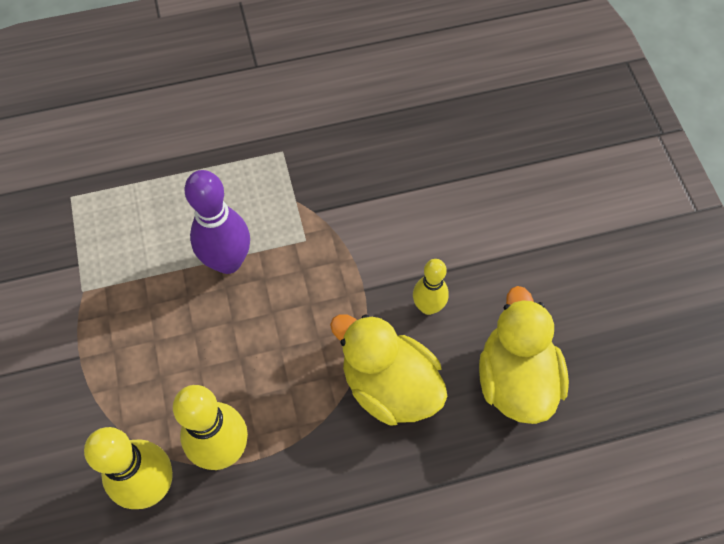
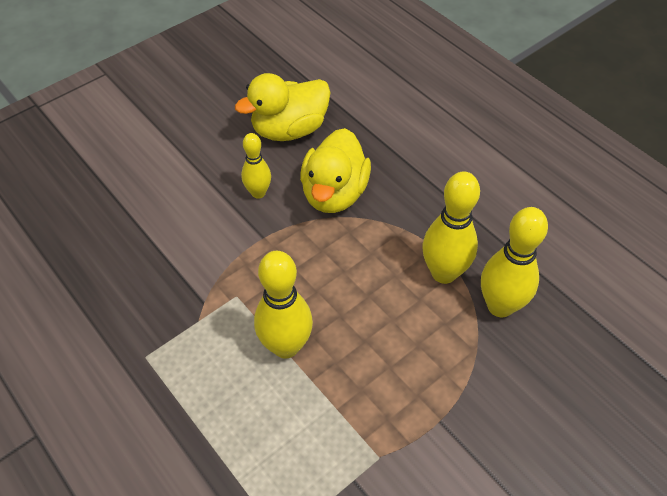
camera: 115 degrees left, 10 degrees down
(228, 261) = (286, 346): purple bowling pin -> yellow bowling pin

